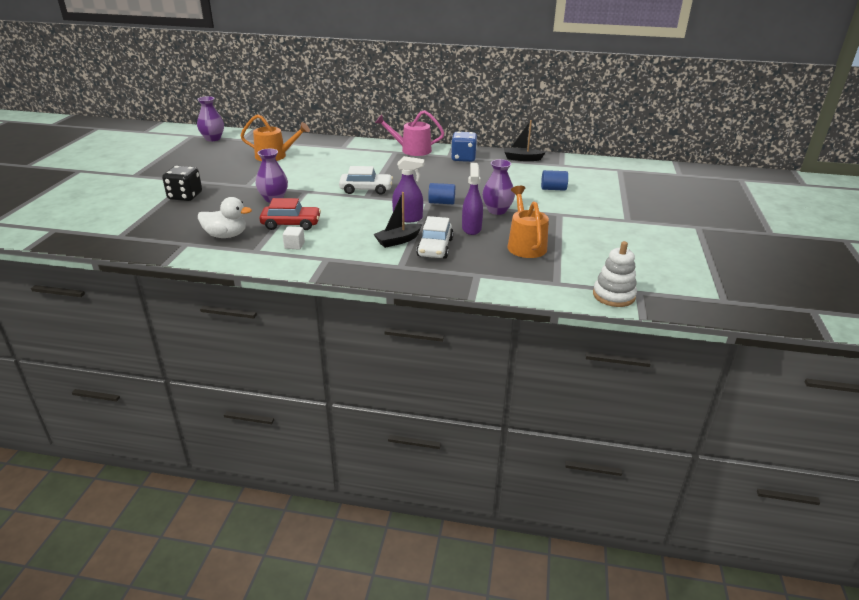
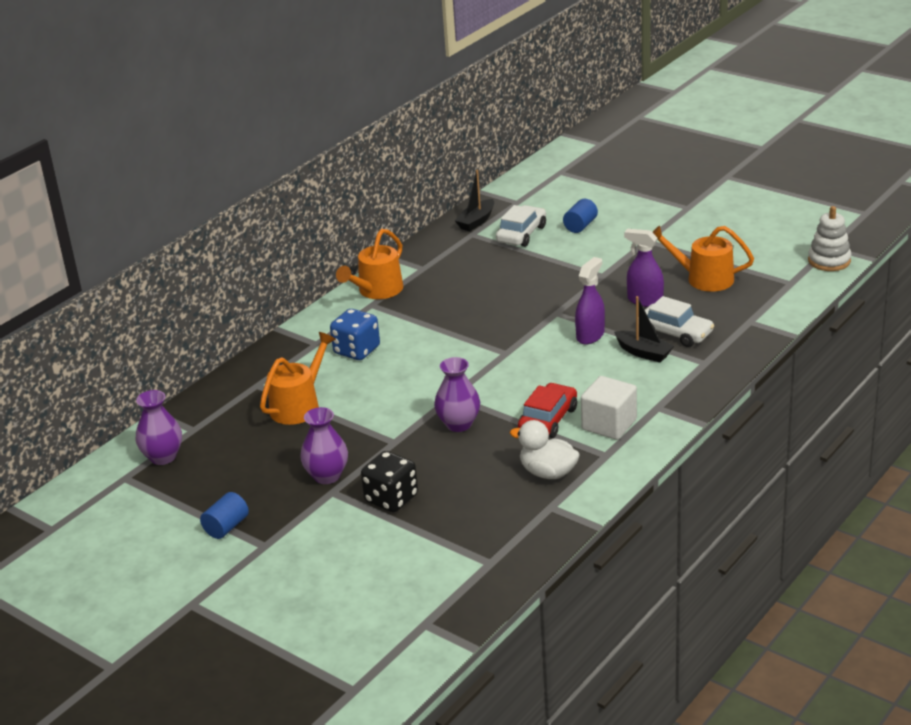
camera: 60 degrees left, 0 degrees up
(226, 235) = (548, 473): white duck -> white duck turned 90 degrees counterclockwise
(294, 245) = (609, 424): white cube -> white cube, size x1.93
(366, 189) = (483, 349): white car -> white car (521, 234)
(398, 240) = (643, 353): black boat -> black boat turned 45 degrees counterclockwise
(412, 150) = (377, 291): pink watering can -> orange watering can
(441, 202) = (563, 304): blue cylinder -> blue cylinder (226, 527)
(463, 158) = (440, 260): blue dice -> blue dice (357, 350)
(497, 210) = (611, 274): purple vase -> purple vase (327, 476)

